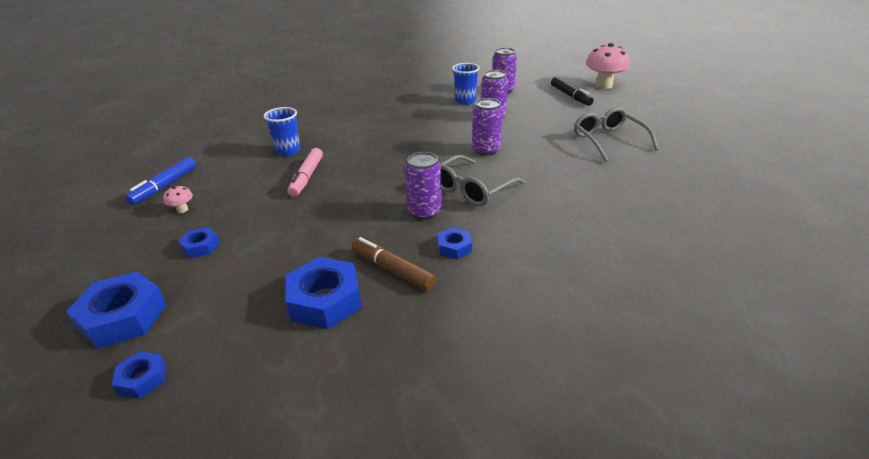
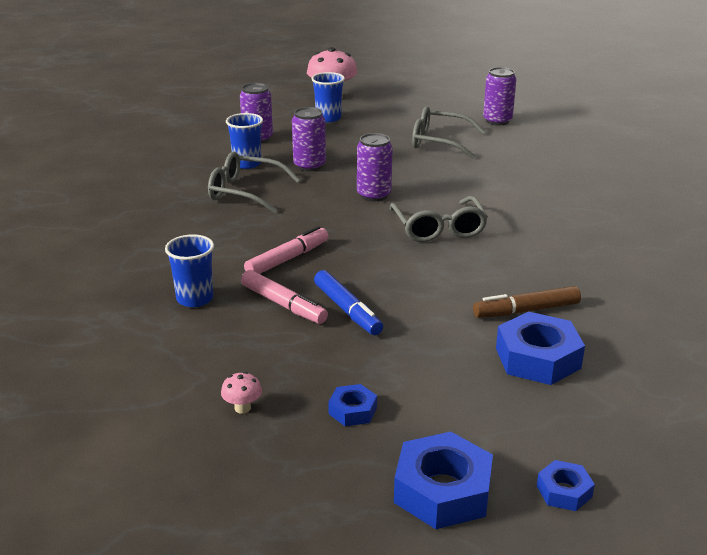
camera: 55 degrees left, 5 degrees down
(165, 186) = (152, 411): blue marker -> blue marker (347, 310)
(363, 157) = (287, 259): none -> pink marker
(424, 211) = (448, 264): purple can -> purple can (497, 121)
(429, 114) = (245, 192): none -> grey glasses
(454, 247) = (524, 271): blue nut -> none
(570, 96) = (328, 118): black marker -> blue cup

